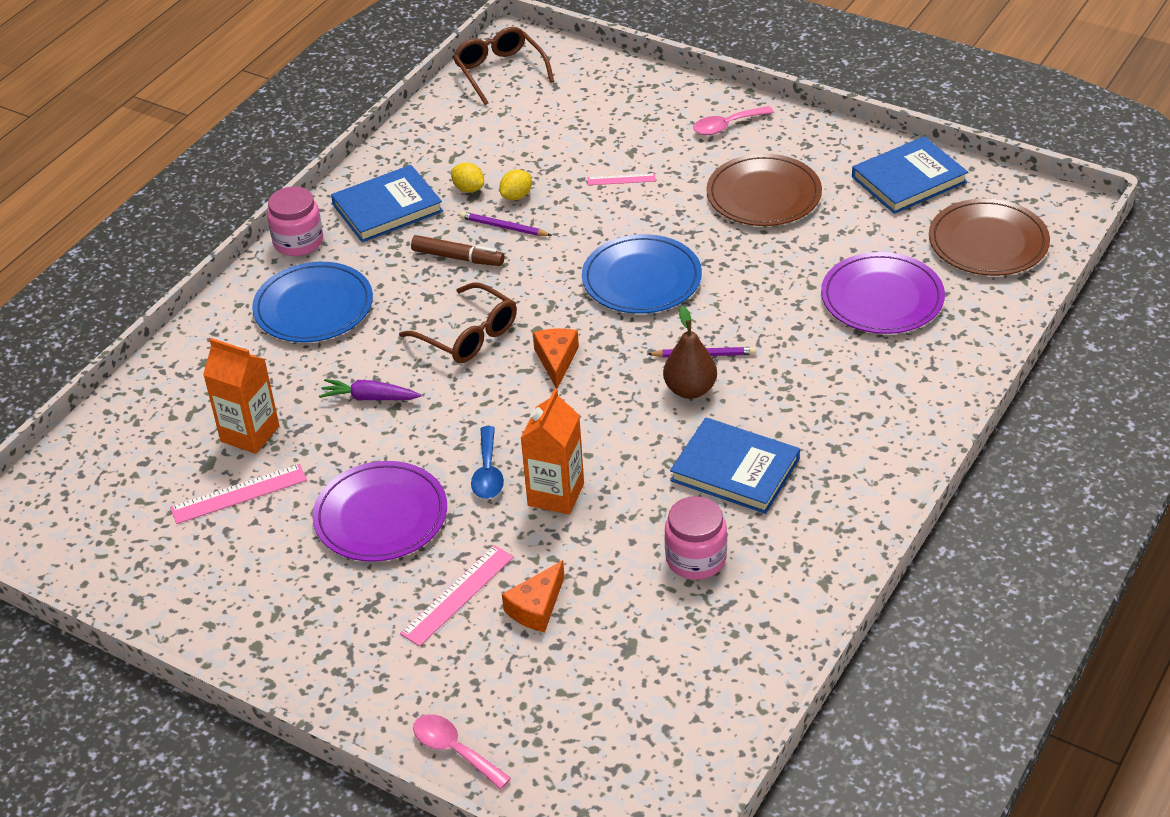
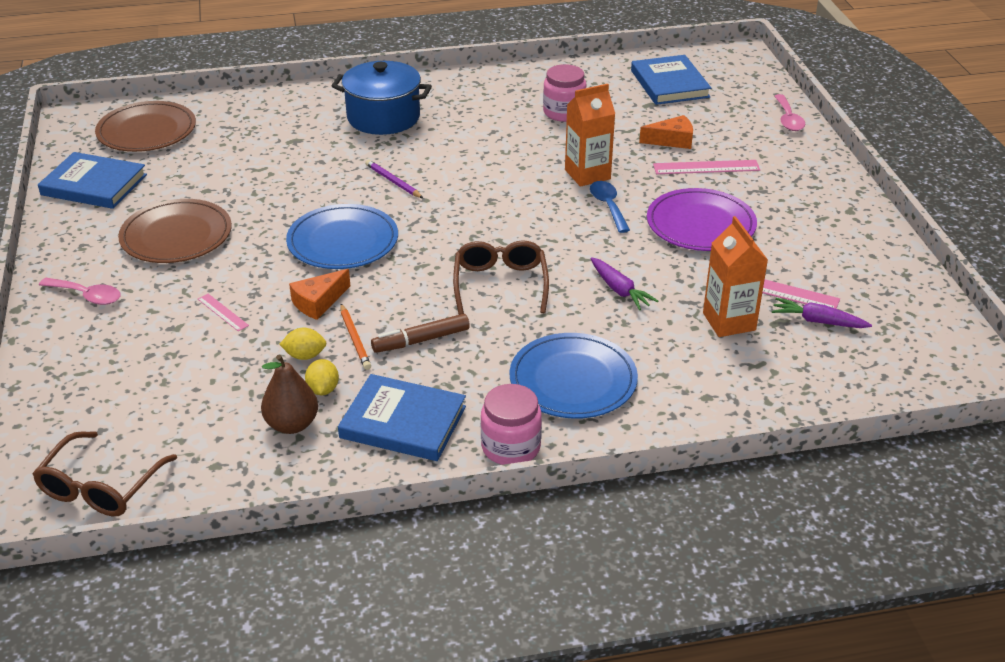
camera: 135 degrees left, 5 degrees down
(176, 487) = (818, 321): none -> purple carrot
(458, 257) = (421, 340): brown marker -> brown marker turned 90 degrees counterclockwise
(488, 472) = (608, 206): blue spoon -> blue spoon turned 60 degrees counterclockwise
(503, 227) = (355, 339): purple pencil -> orange pencil
(556, 360) = (474, 233): orange cheese -> orange cheese (318, 302)
(690, 390) = (433, 172): brown pear -> brown pear (292, 424)
(735, 470) = (480, 129): blue book -> blue book (669, 84)
(842, 411) = (383, 117): none -> blue pot
(882, 298) = (254, 144): purple plate -> none

